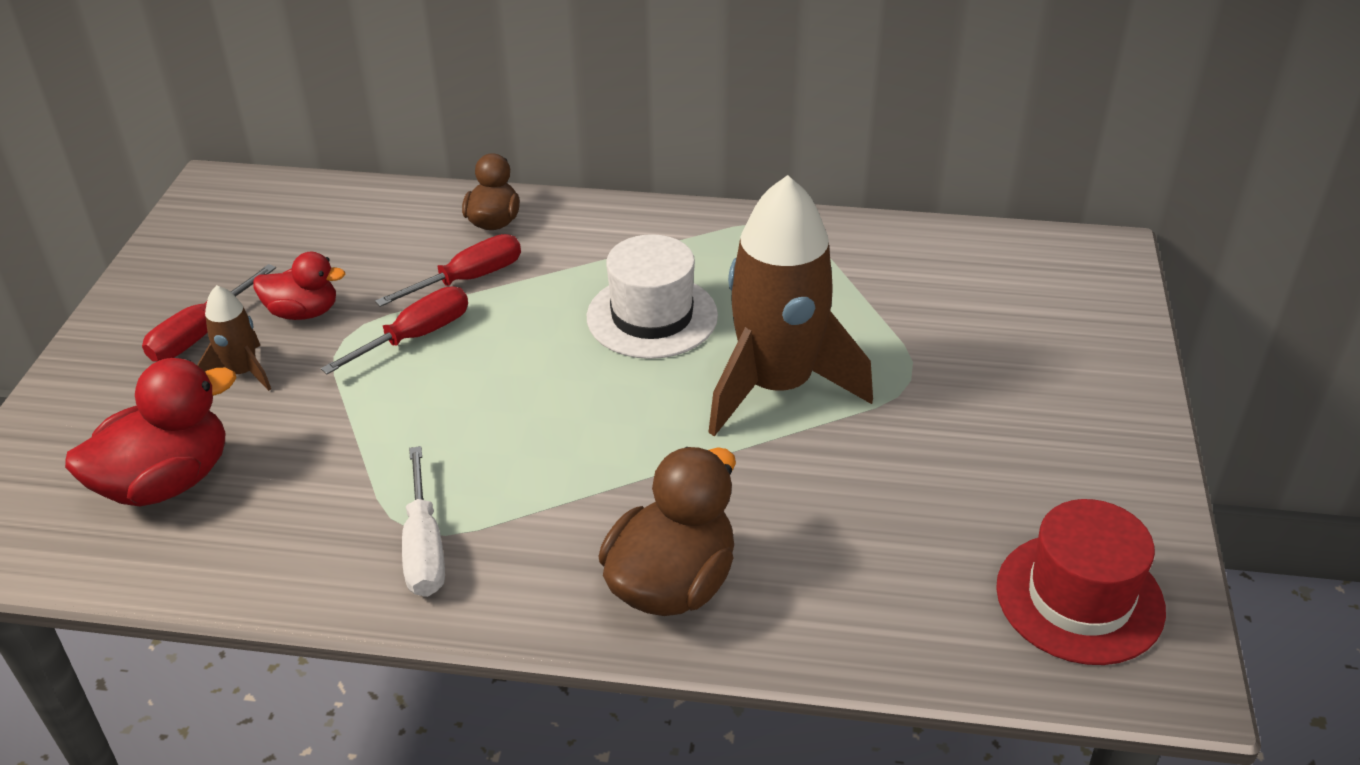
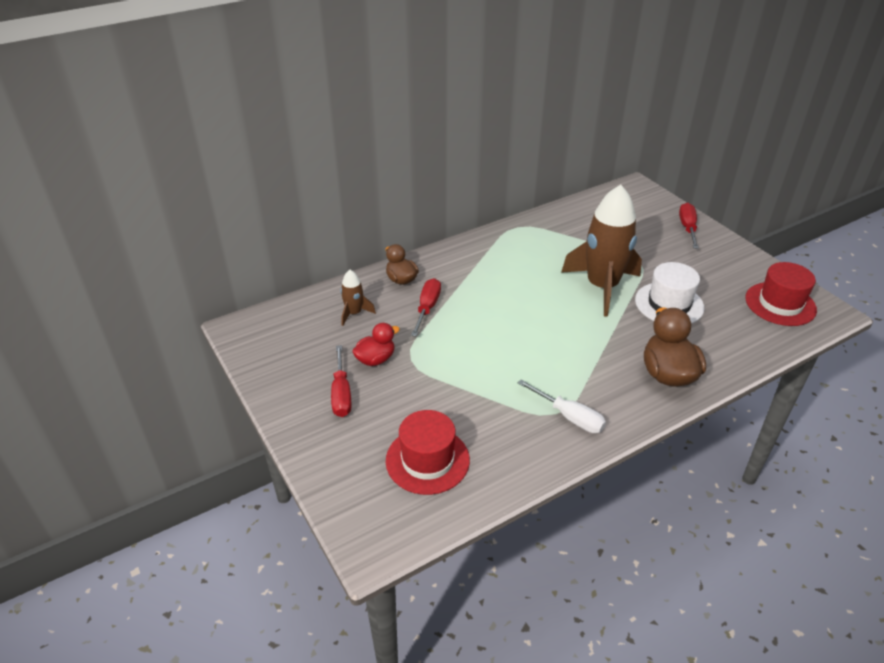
camera: 40 degrees left, 0 degrees up
(167, 482) = (427, 460): red duck -> red hat
(243, 372) = (388, 398): brown rocket -> brown rocket (354, 313)
(415, 337) = (441, 342): red screwdriver -> red screwdriver (687, 228)
(652, 316) = (522, 285): white hat -> white hat (669, 304)

